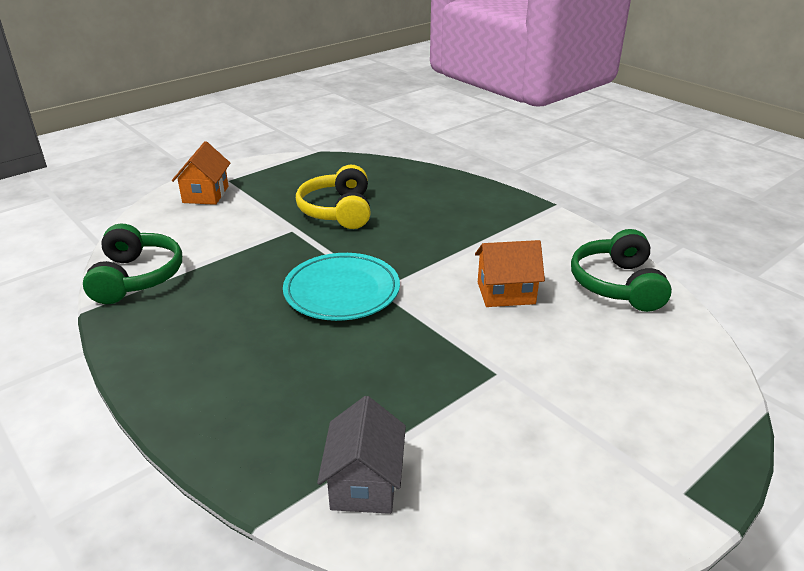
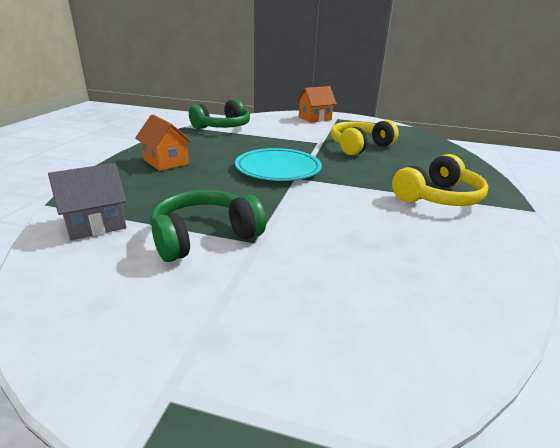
camera: 55 degrees right, 5 degrees down
(497, 232) = (438, 197): none -> yellow headphones
(506, 293) = (362, 221): orange house -> orange house (166, 162)
(617, 285) = (469, 272): green headphones -> green headphones (204, 237)

